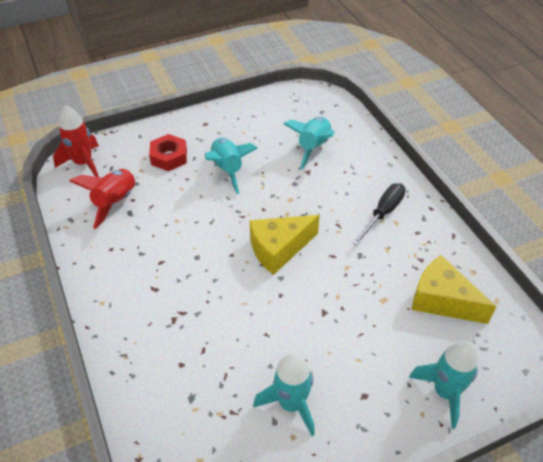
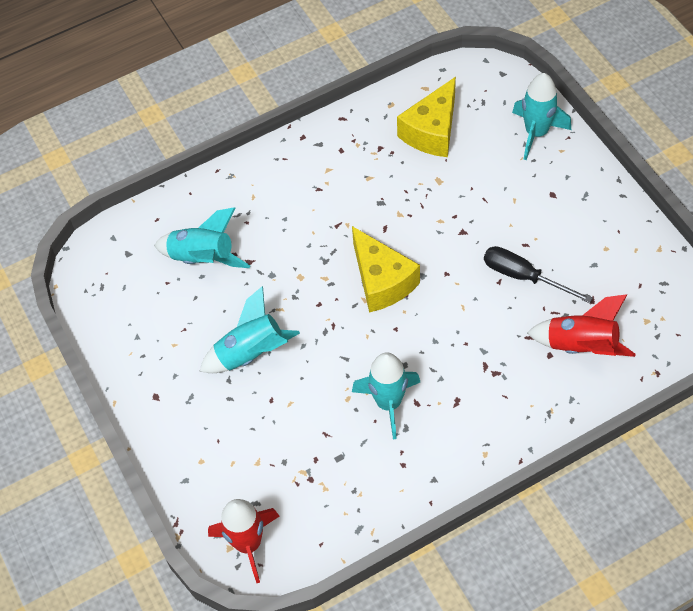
camera: 90 degrees left, 10 degrees up
(116, 202) = (322, 479): red rocket -> red rocket (581, 346)
(169, 157) = (229, 430): red nut -> none
(291, 404) = (573, 252): turquoise rocket -> turquoise rocket (388, 403)
(383, 213) = (315, 181): black screwdriver -> black screwdriver (523, 276)

